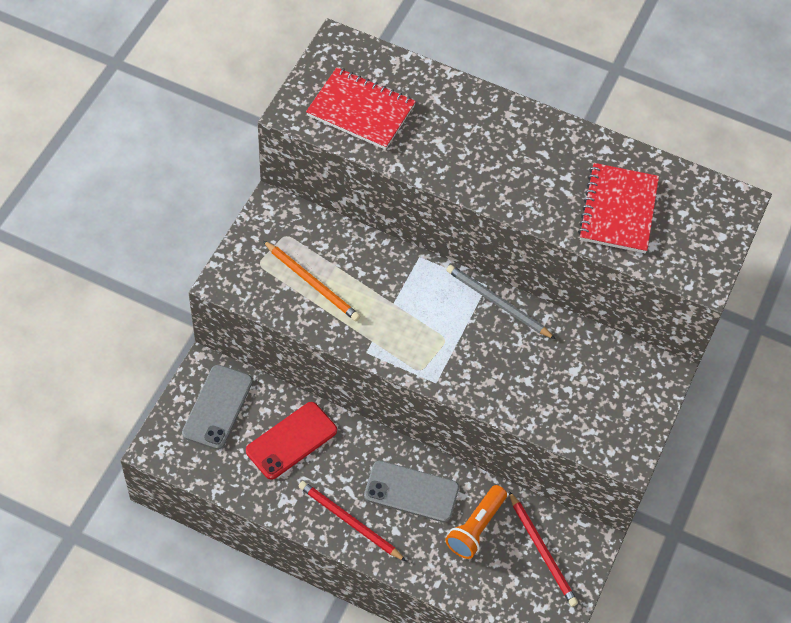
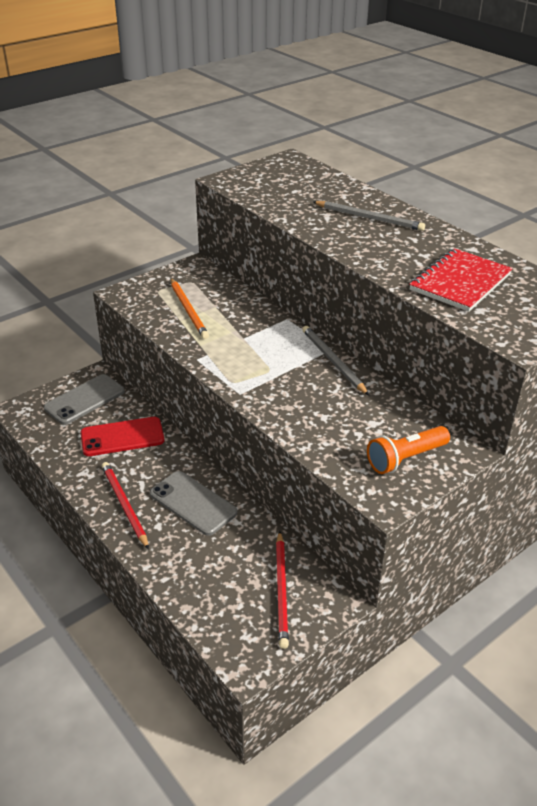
camera: 30 degrees right, 20 degrees down
(360, 111) = (277, 189): red notebook -> none
(475, 528) = (230, 549): orange flashlight -> orange flashlight (405, 458)
(484, 132) = (369, 218): none -> grey pencil

